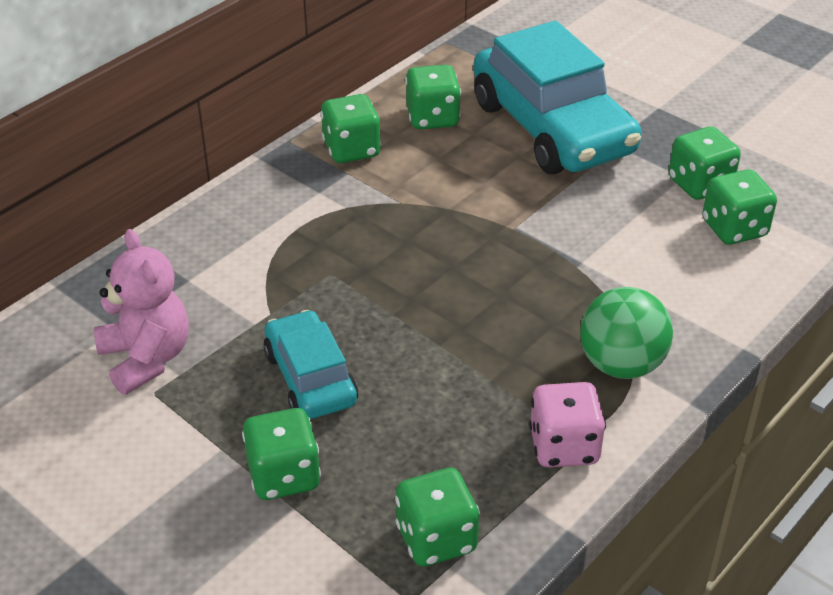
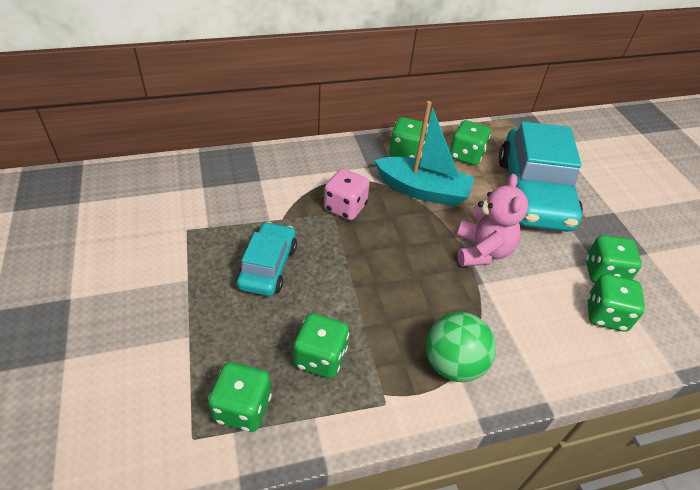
camera: 30 degrees right, 5 degrees up
(146, 358) = (201, 210): pink teddy bear -> pink teddy bear (482, 251)
(284, 476) = (201, 315): green dice -> green dice (320, 357)
(418, 189) = (423, 191): none -> turquoise boat
(564, 447) = (370, 397): pink dice -> pink dice (345, 207)

